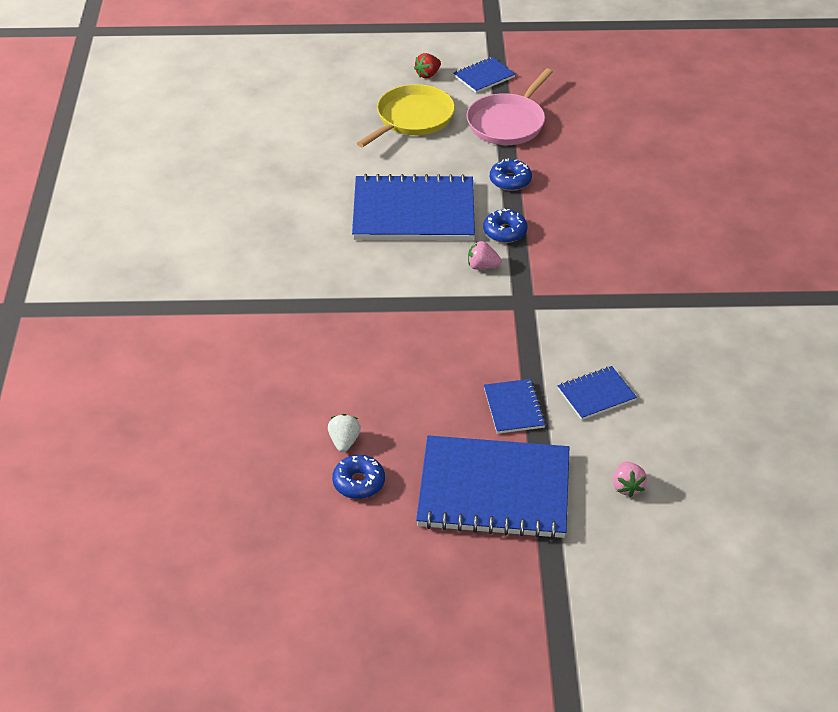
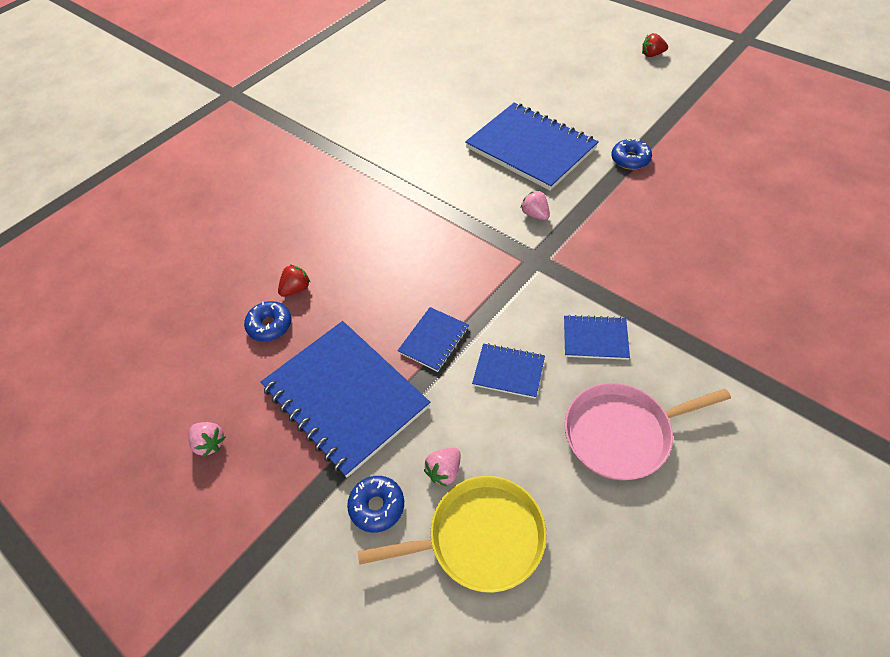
camera: 45 degrees right, 10 degrees up
(344, 441) = (296, 289): white strawberry -> red strawberry
(412, 119) = (605, 81): yellow pan -> yellow pan (479, 538)
(424, 593) = (210, 443): none -> pink strawberry
(484, 76) = (695, 73): blue notebook -> blue notebook (595, 338)
(505, 232) = (582, 197): blue donut -> blue donut (377, 506)
(508, 122) = (677, 115): pink pan -> pink pan (622, 433)

